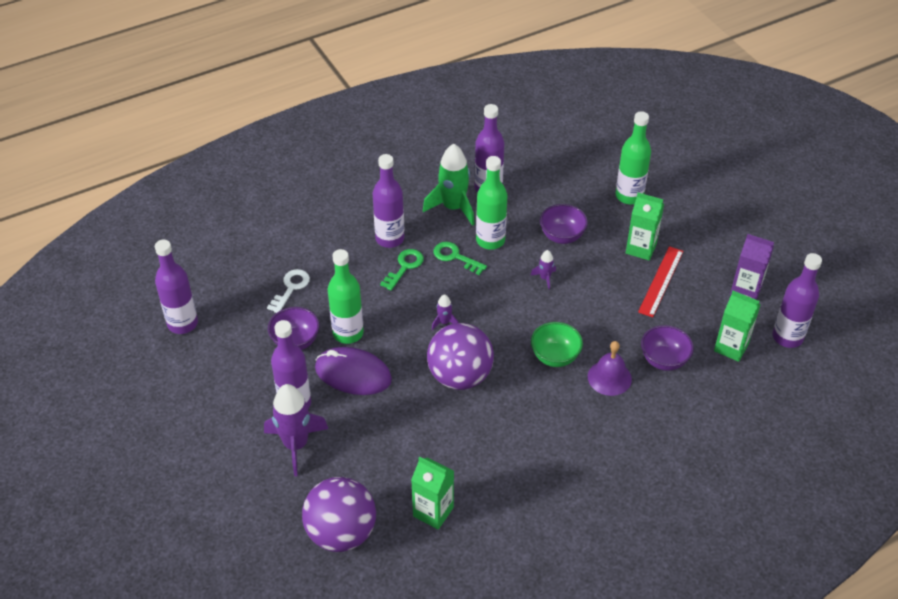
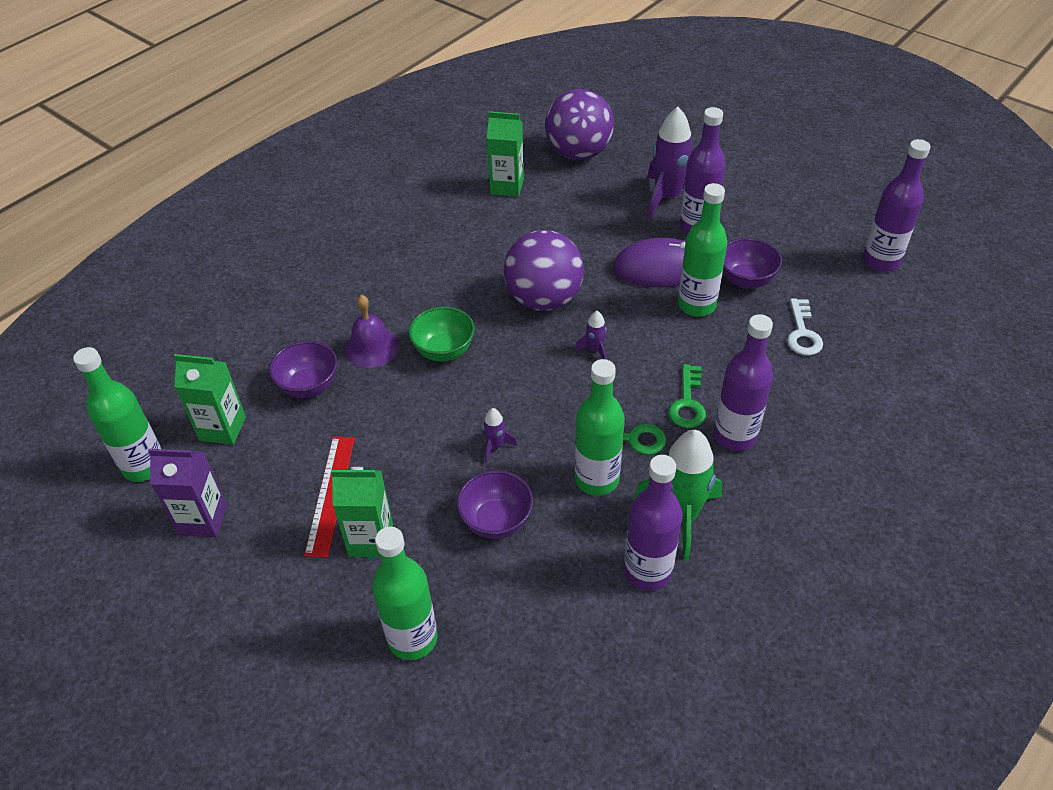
camera: 160 degrees right, 0 degrees up
(787, 337) = (144, 466): purple bottle -> green bottle

